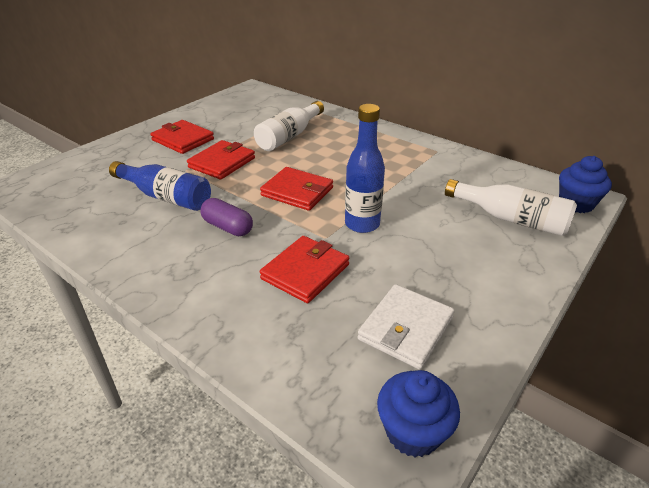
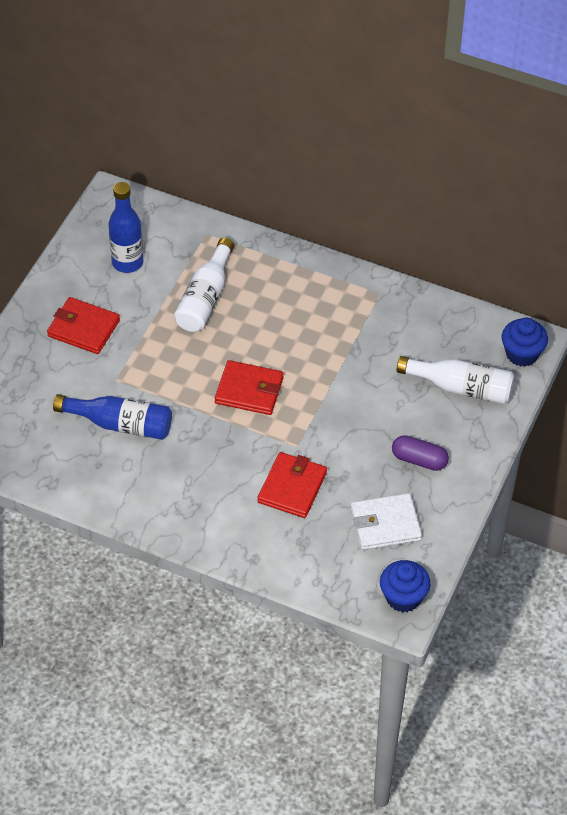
camera: 15 degrees left, 15 degrees up
(222, 163) = (150, 360): red wallet -> none
(228, 227) = (202, 451): purple capsule -> purple capsule (419, 460)
(362, 224) = (325, 422): blue bottle -> blue bottle (127, 262)
(406, 328) = (385, 524): white wallet -> white wallet turned 60 degrees clockwise

